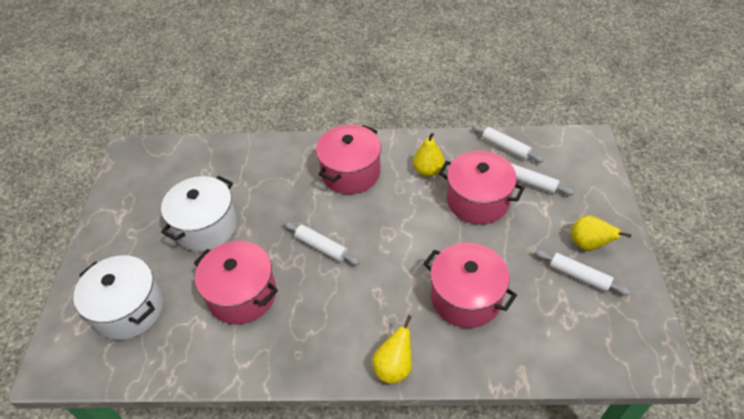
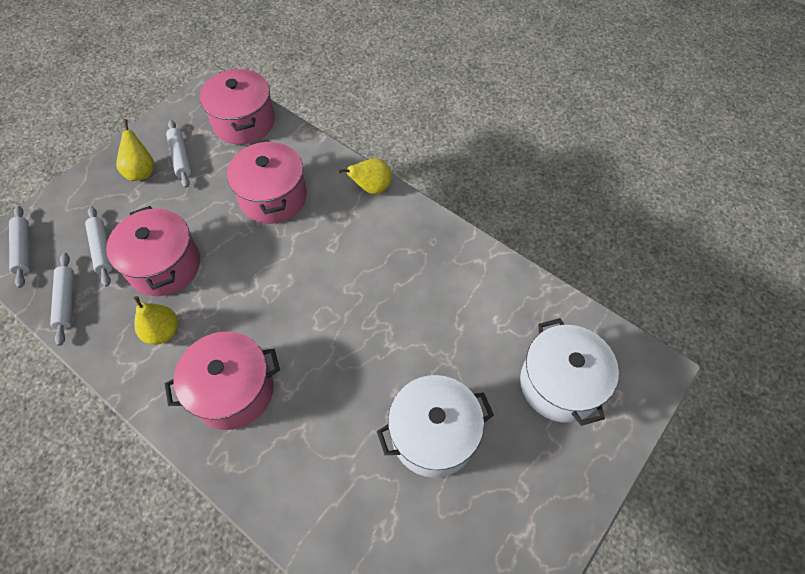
camera: 145 degrees left, 10 degrees up
(242, 295) = (444, 323): pink pot -> pink pot (244, 122)
(321, 247) = (339, 321): white rolling pin -> white rolling pin (24, 249)

